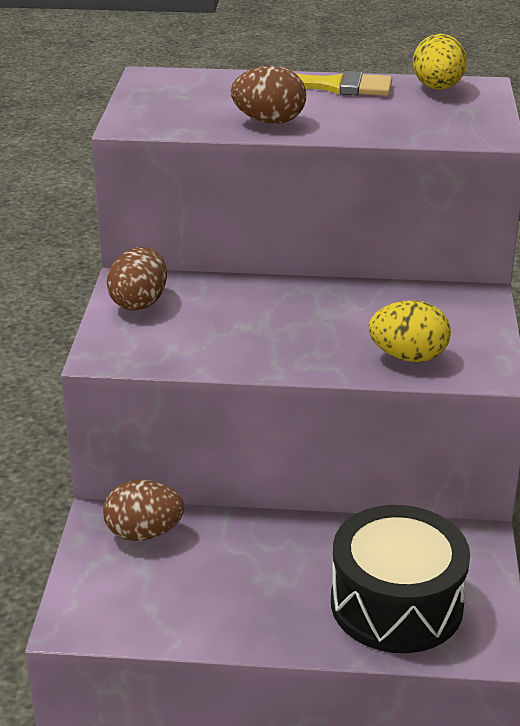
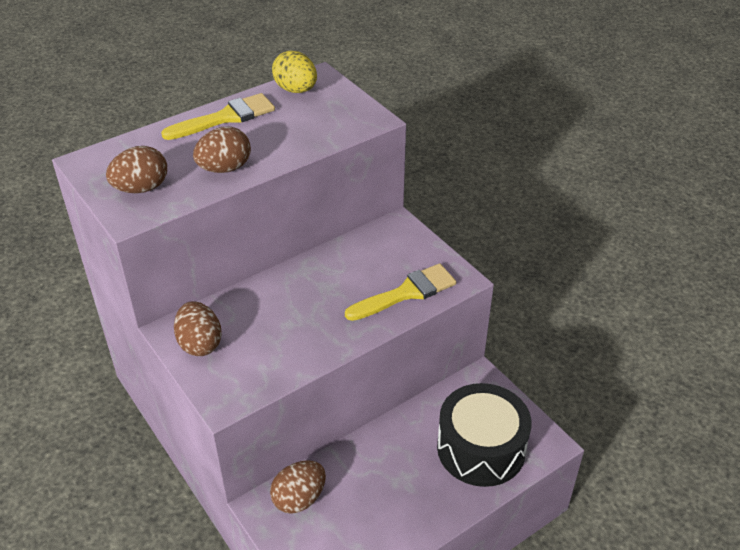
camera: 40 degrees left, 10 degrees up
(169, 109) = (141, 188): none -> brown egg
(408, 356) = (406, 293): yellow egg -> yellow brush

